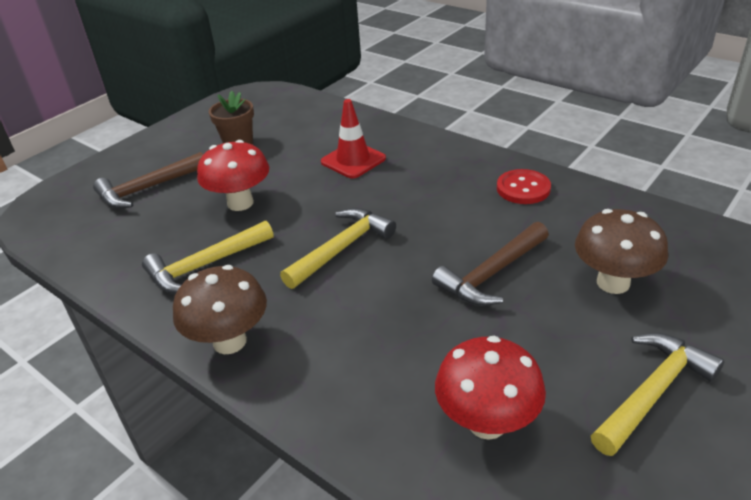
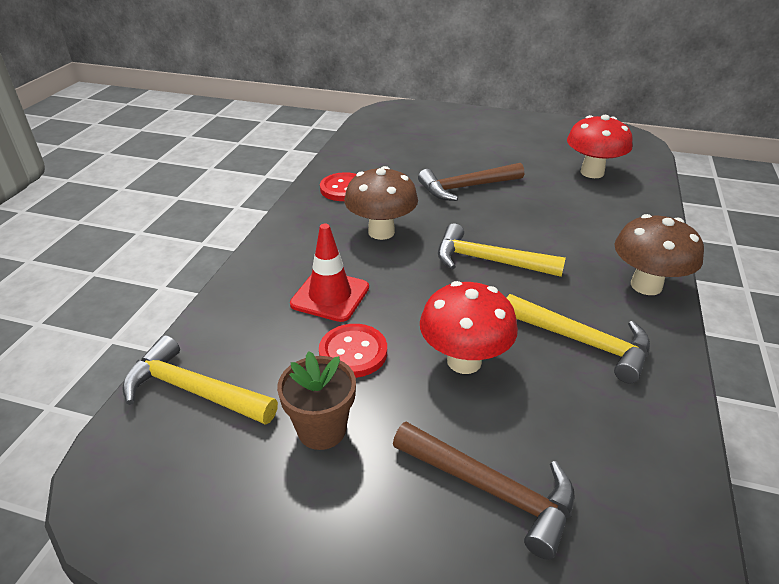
camera: 115 degrees left, 0 degrees up
(287, 162) = (353, 352): none -> red button
(491, 274) = (466, 187): brown hammer -> brown hammer turned 135 degrees clockwise
(613, 283) = (441, 148): brown mushroom -> brown mushroom (381, 232)
(652, 392) = (522, 135): yellow hammer -> yellow hammer (193, 390)

